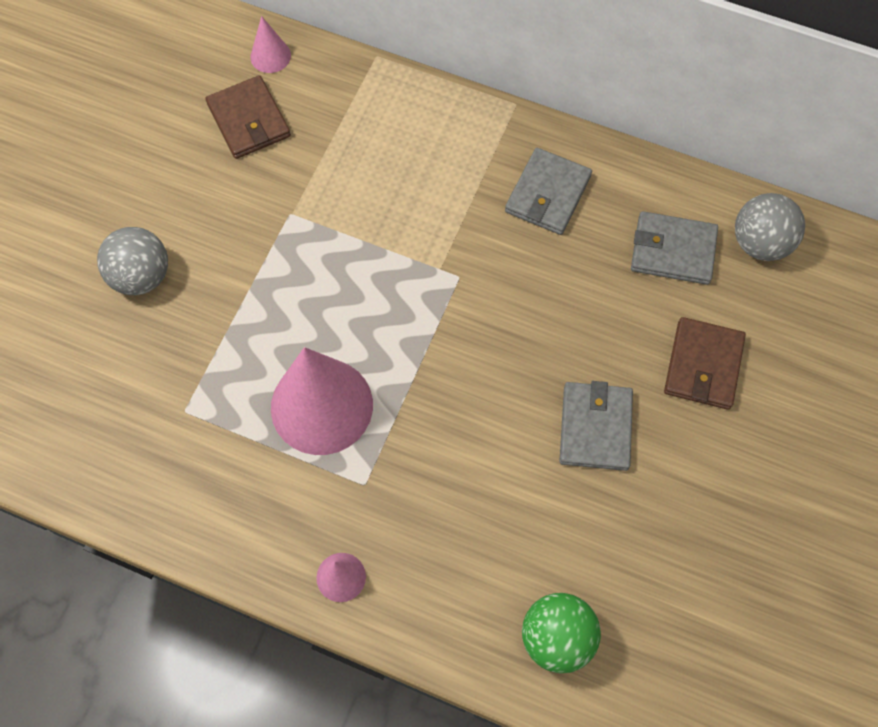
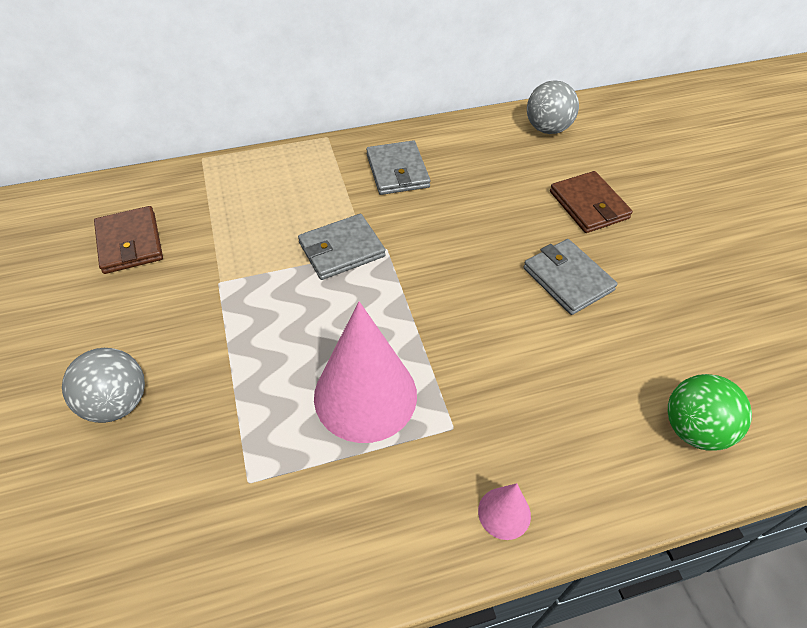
camera: 40 degrees left, 15 degrees down
(248, 120) = (130, 243): brown wallet -> brown wallet turned 45 degrees clockwise
(270, 56) = (115, 196): pink cone -> none
(673, 250) = (504, 158): grey wallet -> grey wallet (341, 249)

